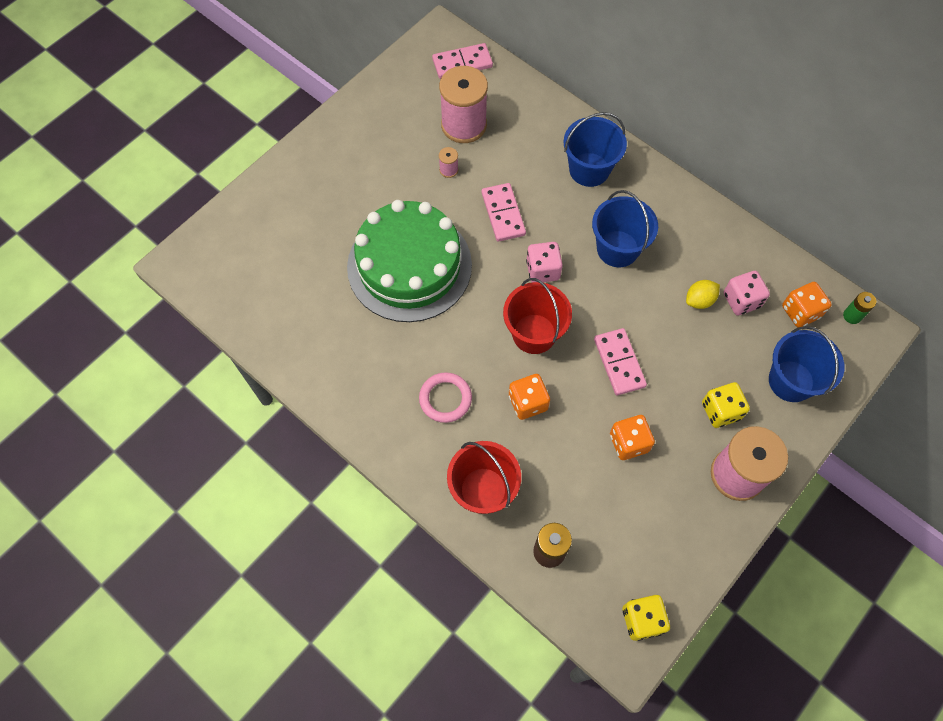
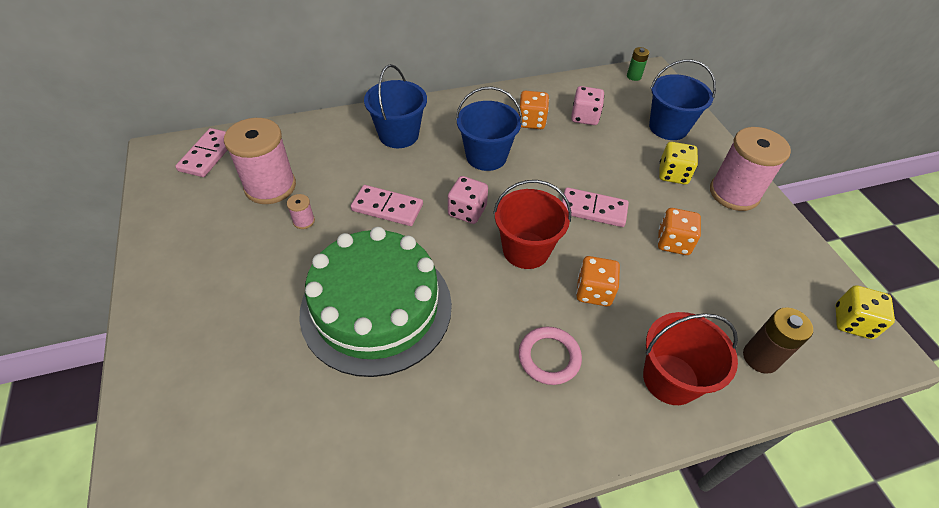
camera: 60 degrees left, 15 degrees down
(699, 300) = (568, 137): yellow lemon -> none
(800, 312) = (614, 96): orange dice -> orange dice (531, 121)

